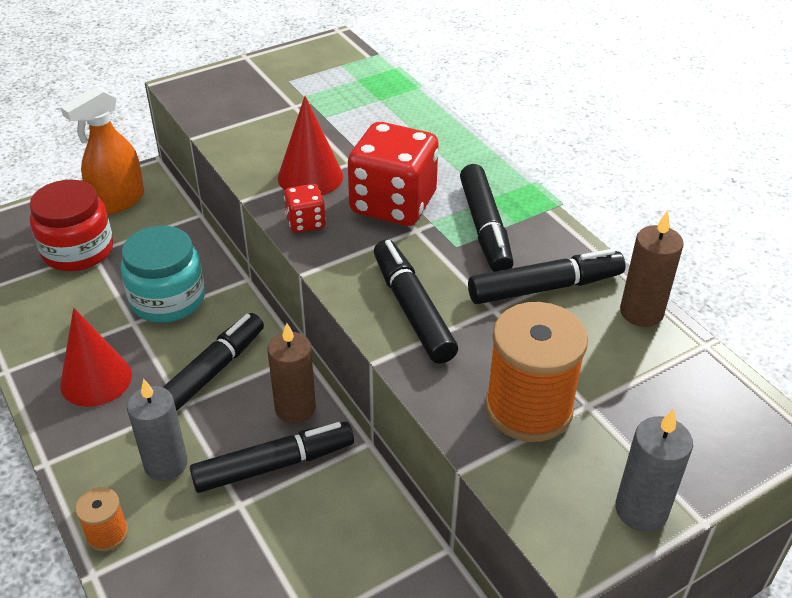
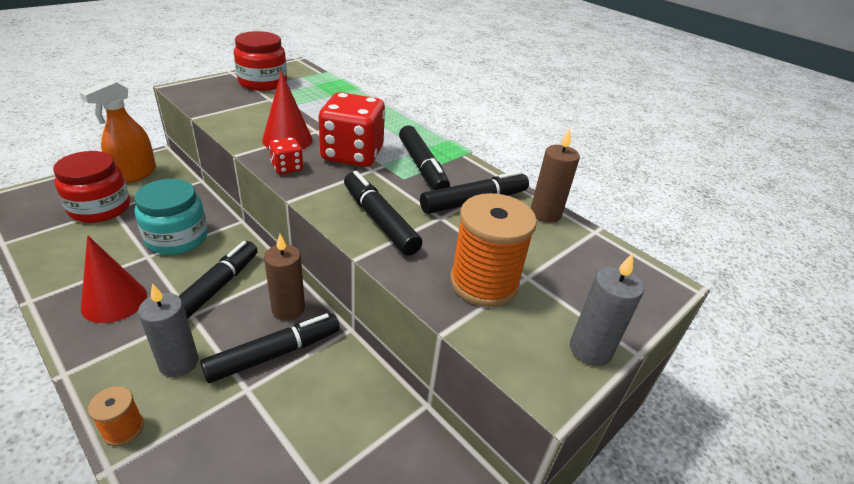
camera: 15 degrees left, 5 degrees down
(286, 76) = (263, 82): none -> red jar

